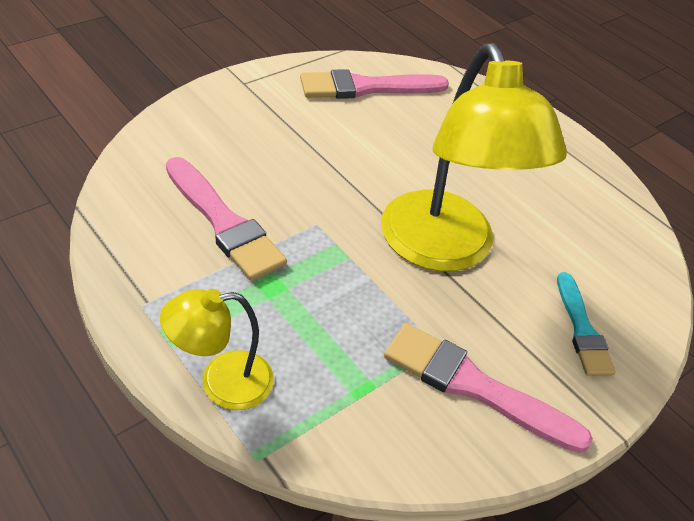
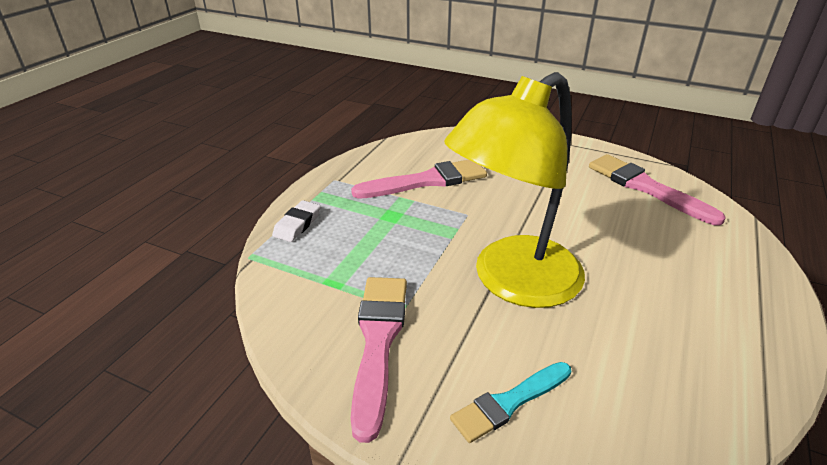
camera: 70 degrees right, 10 degrees down
(221, 382) = (297, 224): yellow lamp -> white eraser
(224, 223) = (426, 181): pink brush -> pink brush turned 135 degrees counterclockwise

